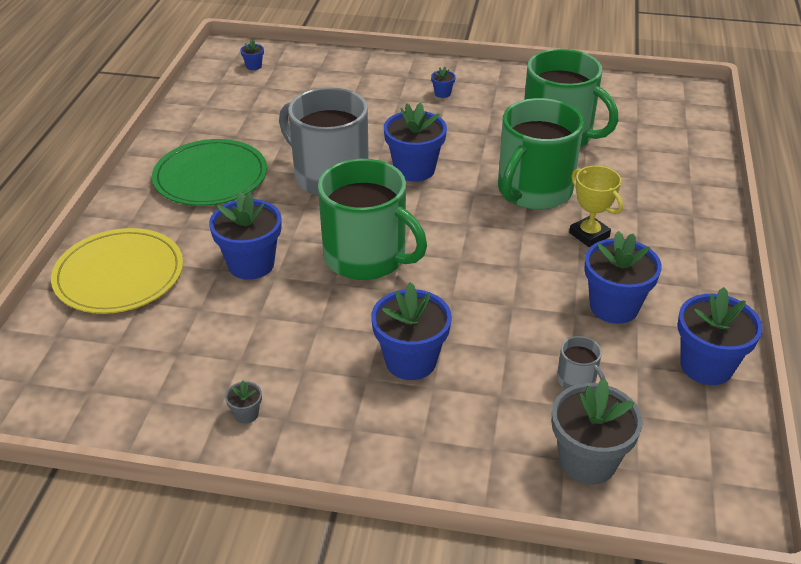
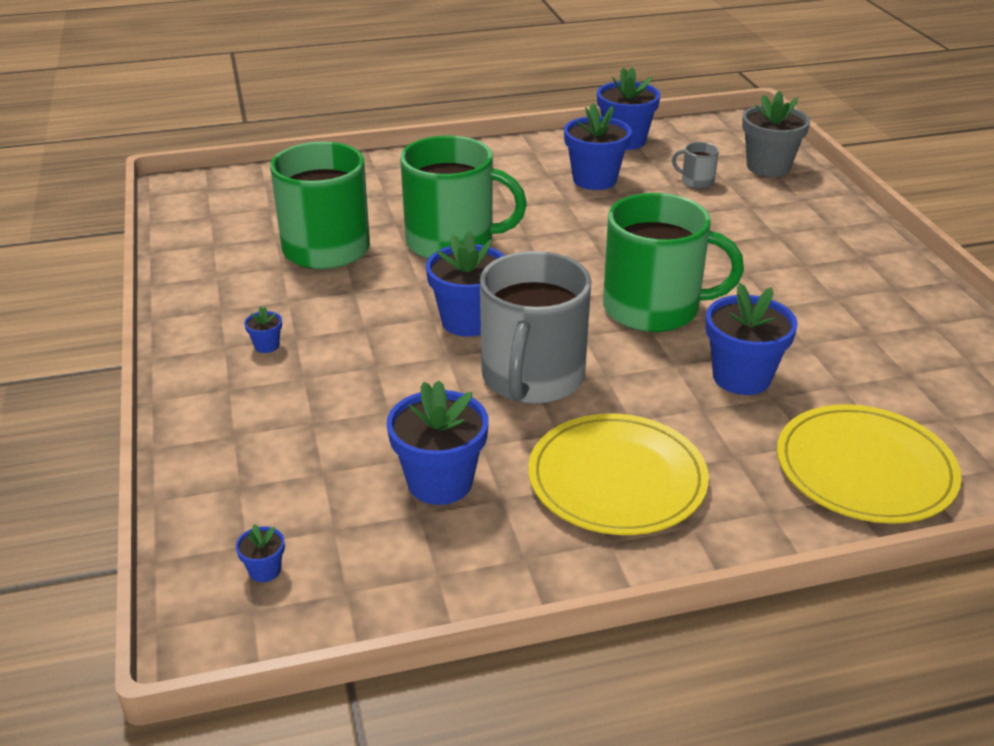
camera: 115 degrees left, 5 degrees down
(210, 177) = (617, 479): green plate -> yellow plate
(246, 414) = (916, 308): grey flower pot -> none
(366, 257) = (653, 308): green mug -> green mug turned 90 degrees clockwise
(410, 361) = (761, 250): blue flower pot -> blue flower pot (440, 482)
(577, 380) = (696, 181): grey mug -> grey mug turned 90 degrees counterclockwise
(589, 235) = (503, 203): yellow trophy -> none

